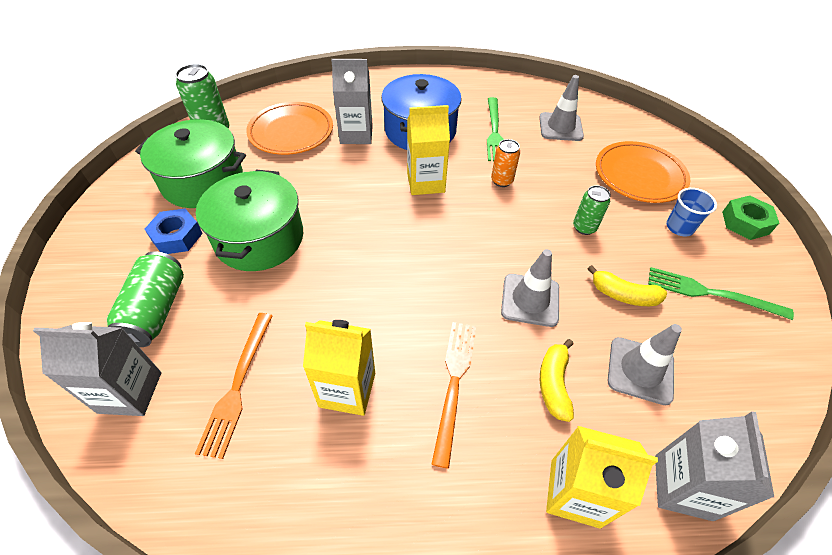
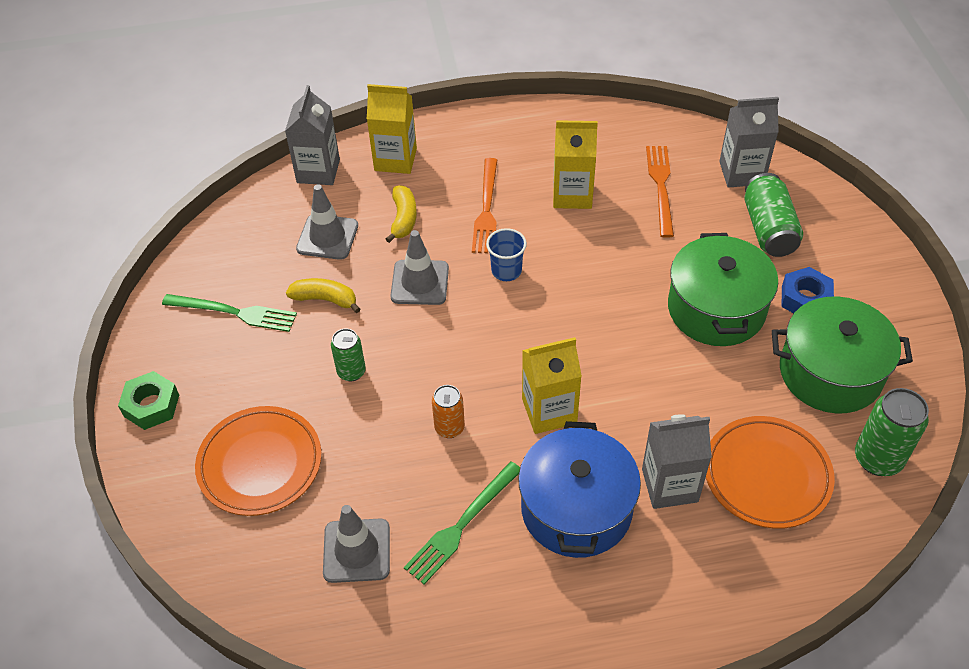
camera: 175 degrees right, 0 degrees up
(494, 131) = (462, 524): green fork -> green fork turned 135 degrees counterclockwise
(679, 227) = (236, 387): blue cup -> blue cup (506, 271)

